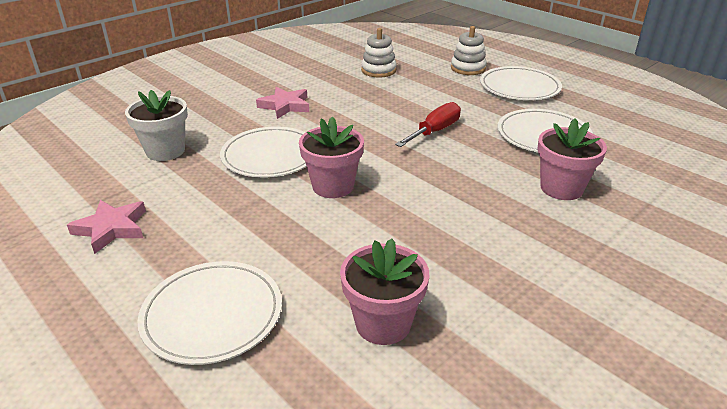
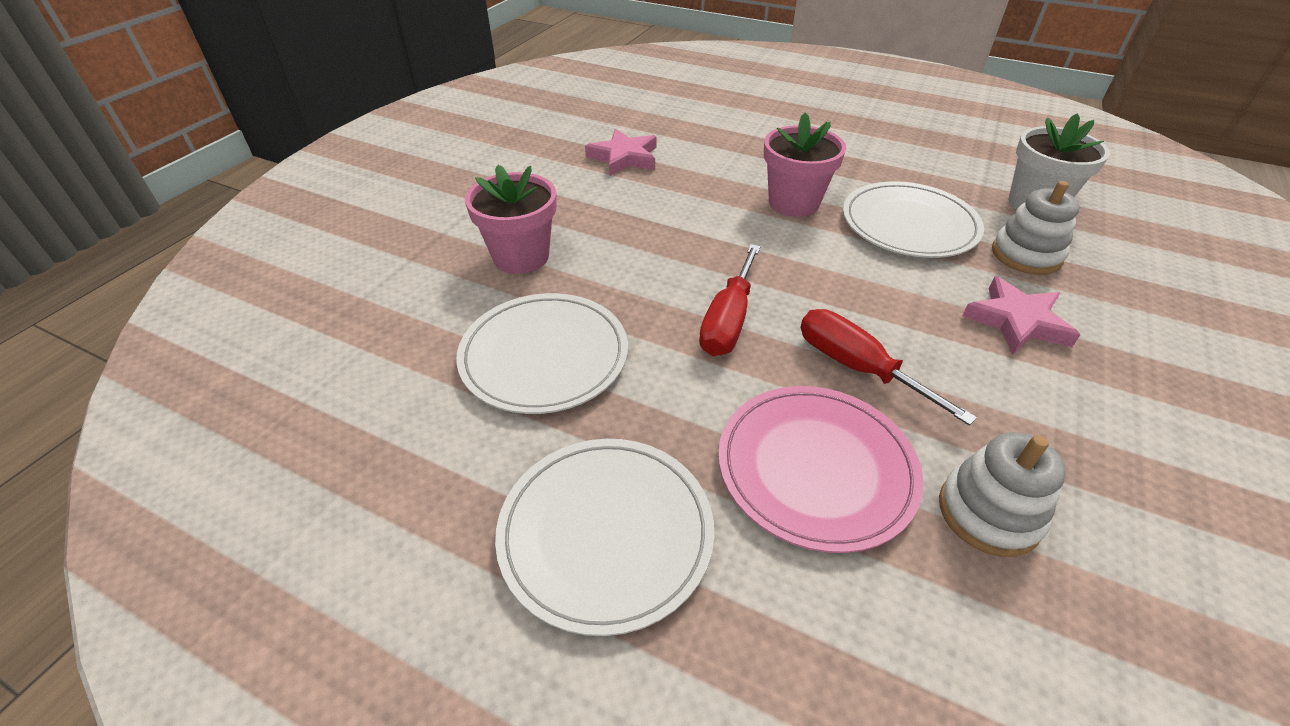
camera: 160 degrees right, 10 degrees up
(111, 228) = (938, 129): pink star -> pink star (624, 157)
(212, 314) = (781, 102): white plate -> none
(383, 323) = (662, 118): pink flower pot -> none
(384, 106) = (857, 367): none -> red screwdriver
(430, 86) = (816, 468): none -> pink plate
(468, 68) = (773, 611): white stacking toy -> white stacking toy (1026, 255)

